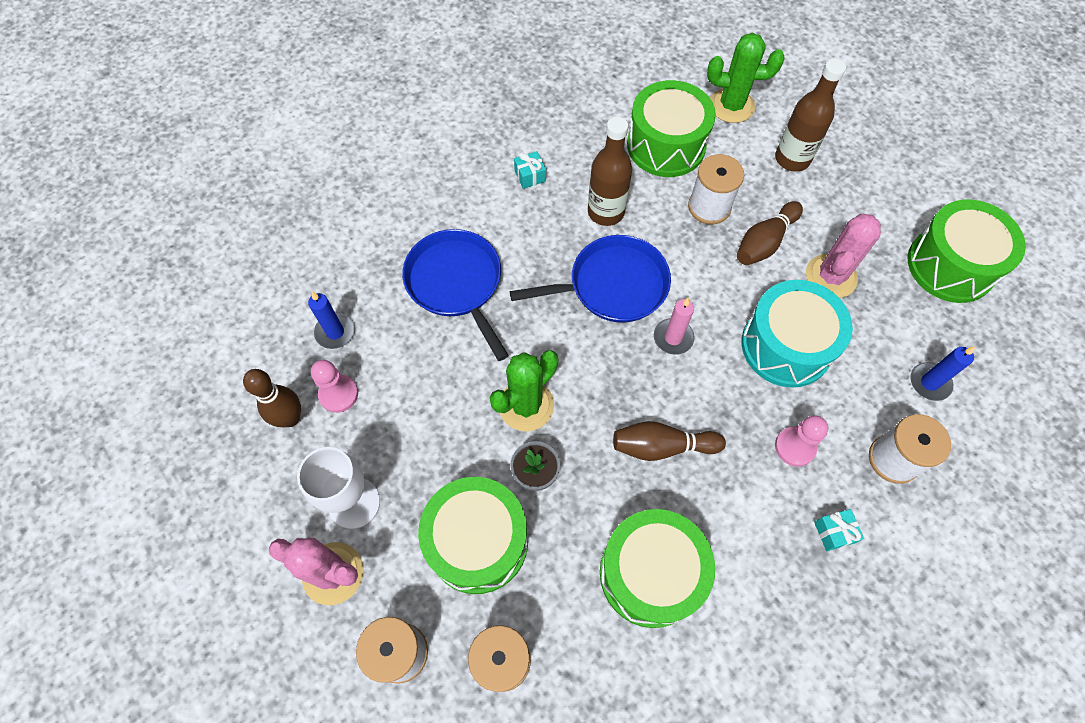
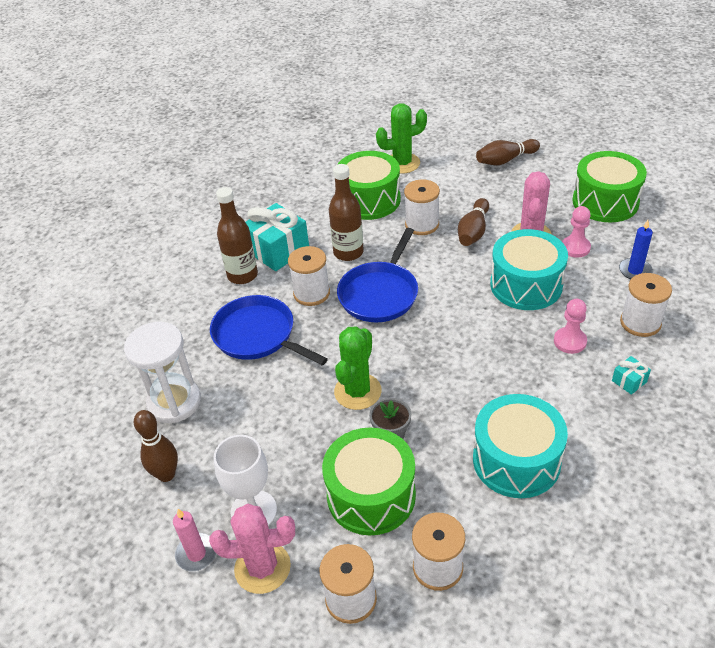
camera: 20 degrees left, 20 degrees down
(335, 332) = (174, 402): blue candle -> white hourglass
(338, 394) = (200, 442): pink pawn -> pink pawn (575, 248)
(530, 176) = (278, 250): turquoise gift -> turquoise gift, size x2.23
(539, 252) = (311, 293): none -> white spool
(613, 285) = (380, 294): blue pan -> blue pan turned 150 degrees clockwise
(650, 573) = (516, 460): green drum -> turquoise drum
(662, 446) = (476, 377): brown bowling pin -> brown bowling pin (505, 160)
(673, 338) = (443, 309): pink candle -> pink candle (196, 554)
(792, 159) = (462, 179): brown bottle -> brown bottle (242, 275)

